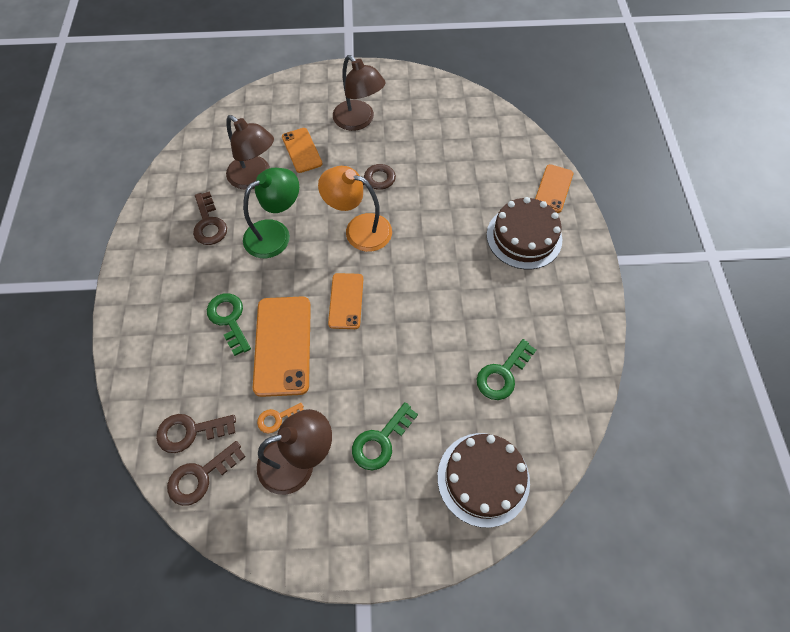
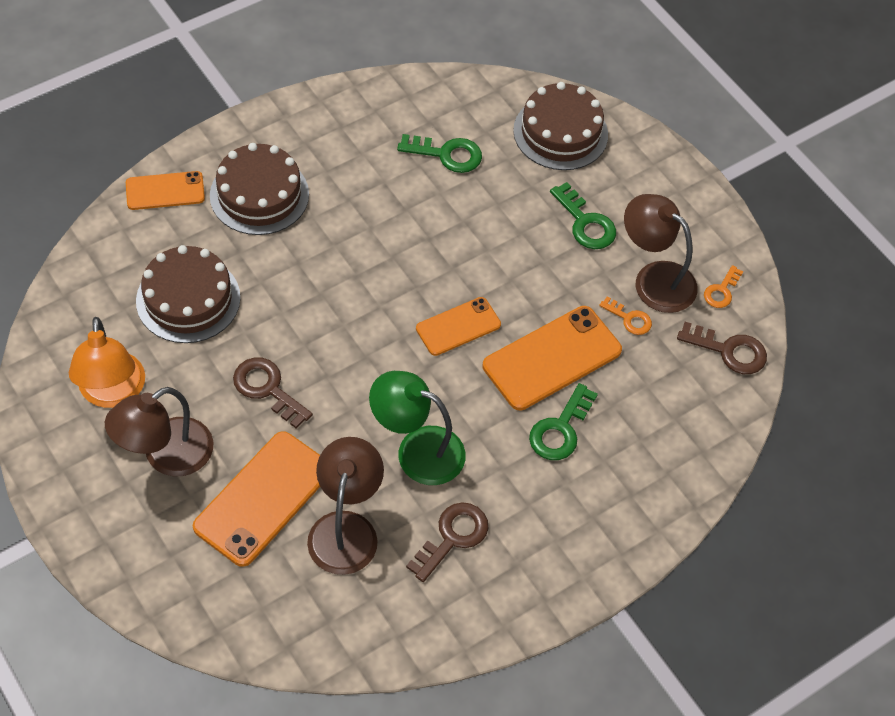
camera: 125 degrees left, 5 degrees down
(190, 431) = (699, 387): brown key -> none
(253, 510) = (721, 291): none -> orange key
(301, 150) = (263, 498): orange phone -> orange phone, size x1.65
(359, 121) = (166, 455): brown lamp -> brown lamp turned 150 degrees counterclockwise
(359, 229) = (352, 362): orange lamp -> orange lamp (112, 393)
(380, 441) = (585, 223): green key -> green key turned 45 degrees clockwise
(459, 168) = (188, 299): none -> brown cake

